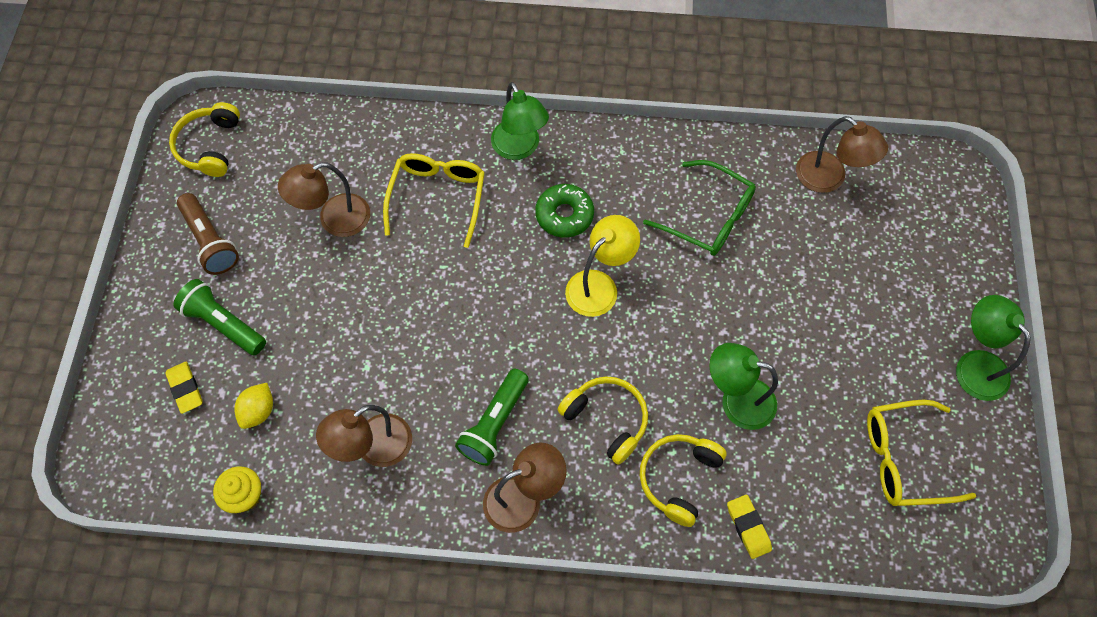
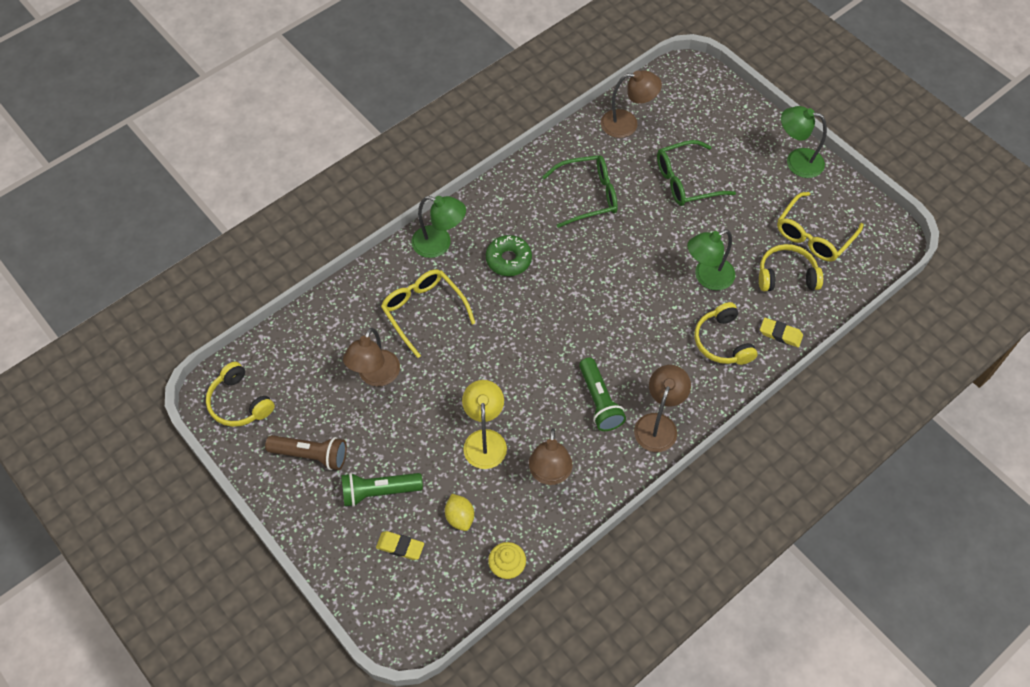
camera: 45 degrees left, 5 degrees down
(599, 285) = (571, 281): yellow lamp -> yellow lamp (485, 440)
(607, 419) = (654, 346): yellow headphones -> yellow headphones (786, 275)
(826, 285) = (686, 181): none -> green glasses

